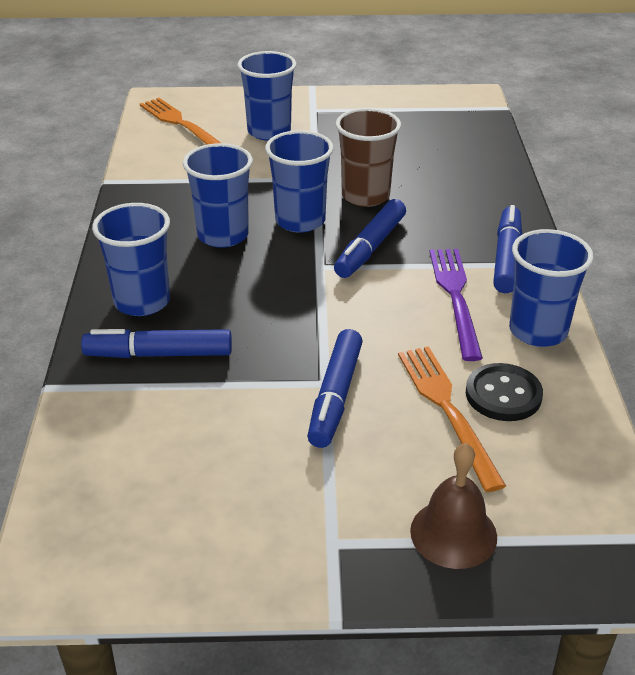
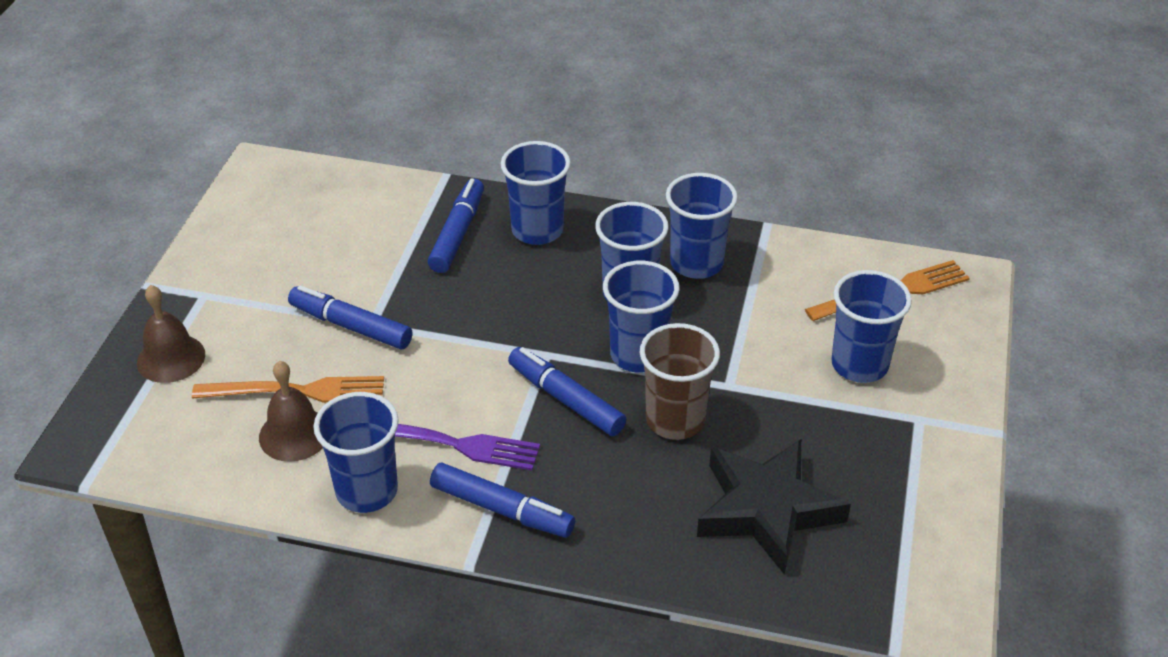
camera: 105 degrees right, 5 degrees up
(171, 208) = (696, 263): none -> blue cup
(430, 153) = (766, 510): none -> black star
(503, 394) = (294, 434): black button -> brown bell

